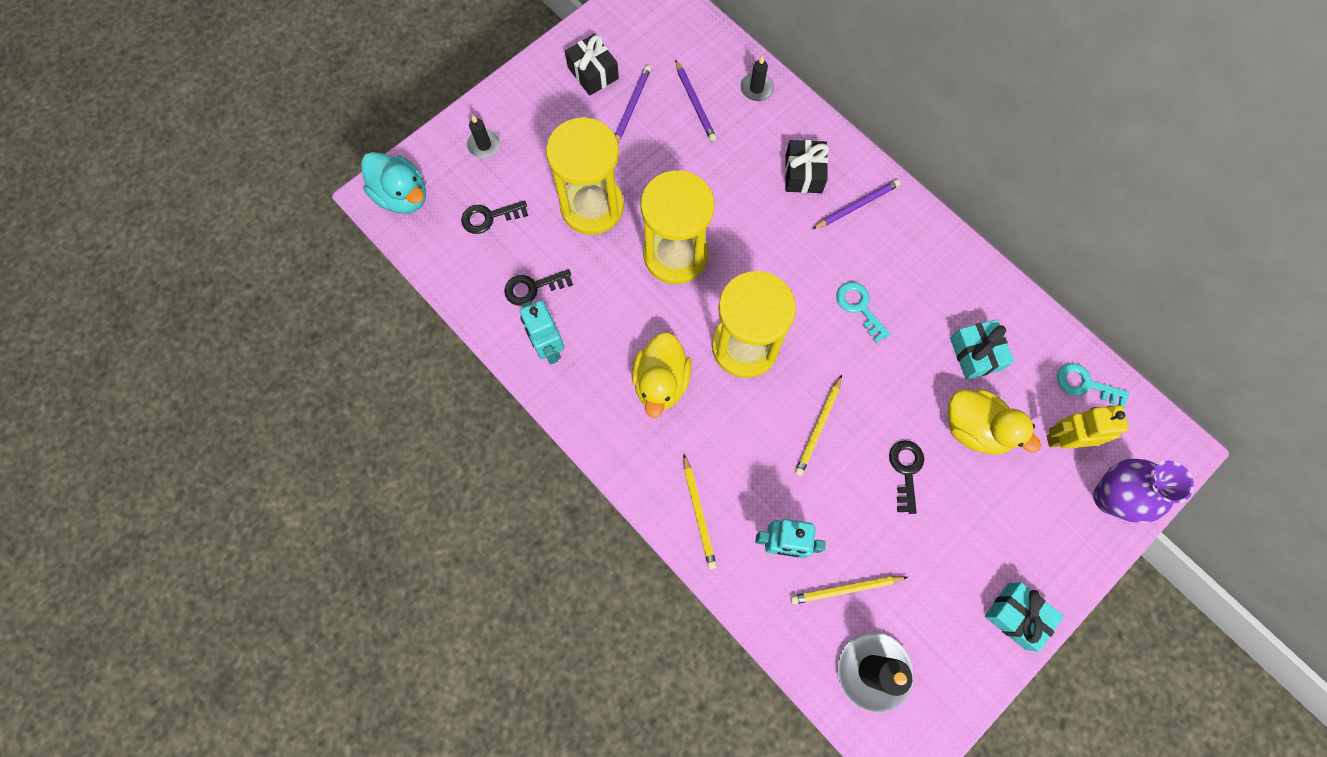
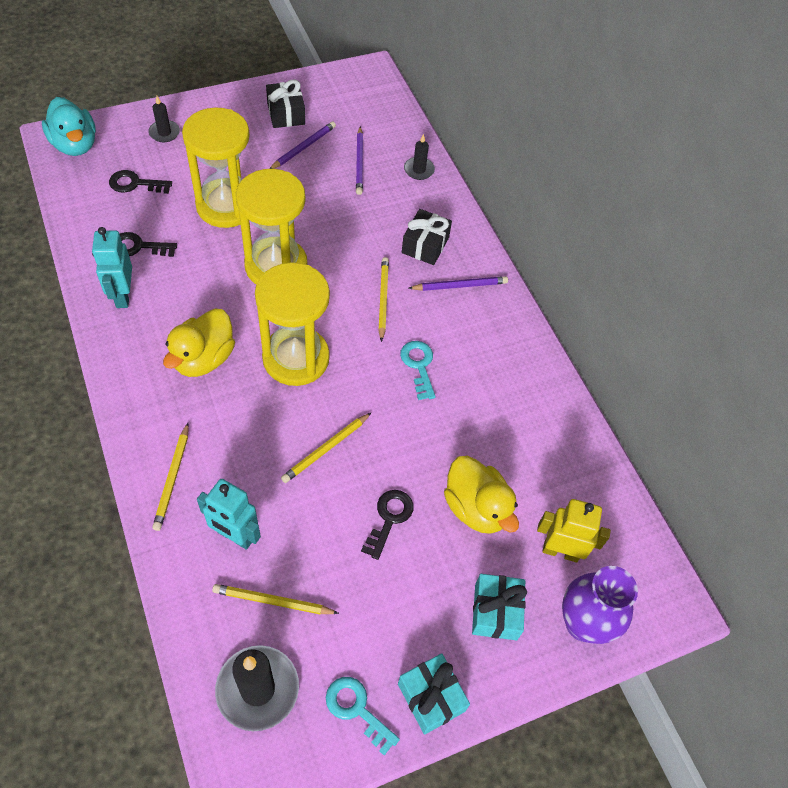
camera: 15 degrees right, 15 degrees down
(793, 250) = (383, 299): none -> yellow pencil
(975, 354) = (509, 444): turquoise gift -> turquoise gift (495, 611)
(1084, 384) = (605, 510): turquoise key -> turquoise key (356, 709)

